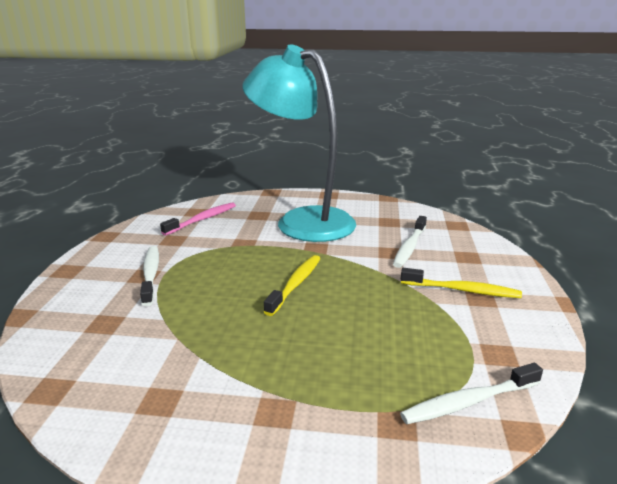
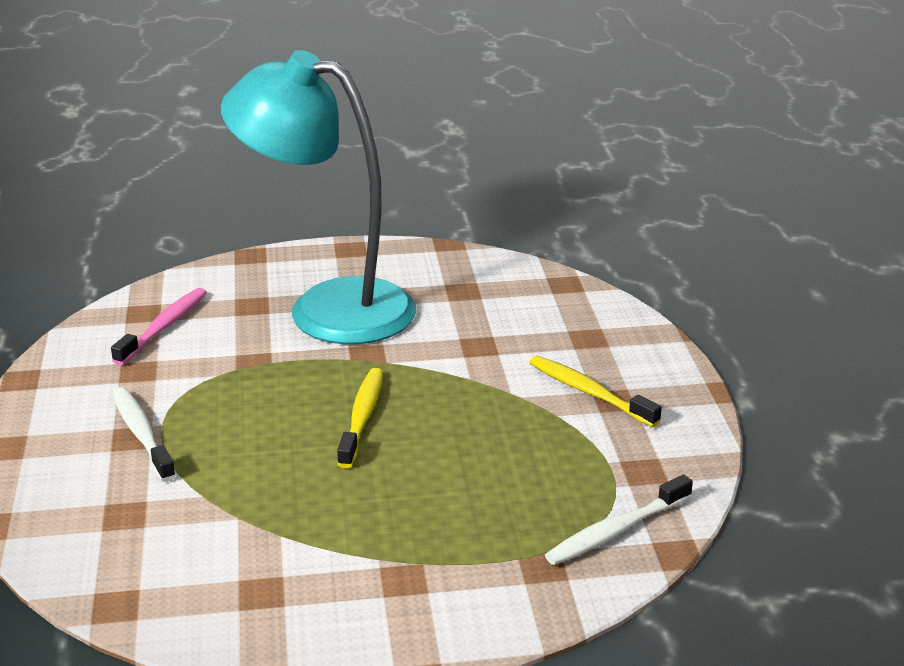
camera: 15 degrees left, 5 degrees up
(409, 247) = (504, 333): white toothbrush -> none
(462, 290) = (589, 392): yellow toothbrush -> yellow toothbrush turned 135 degrees counterclockwise

